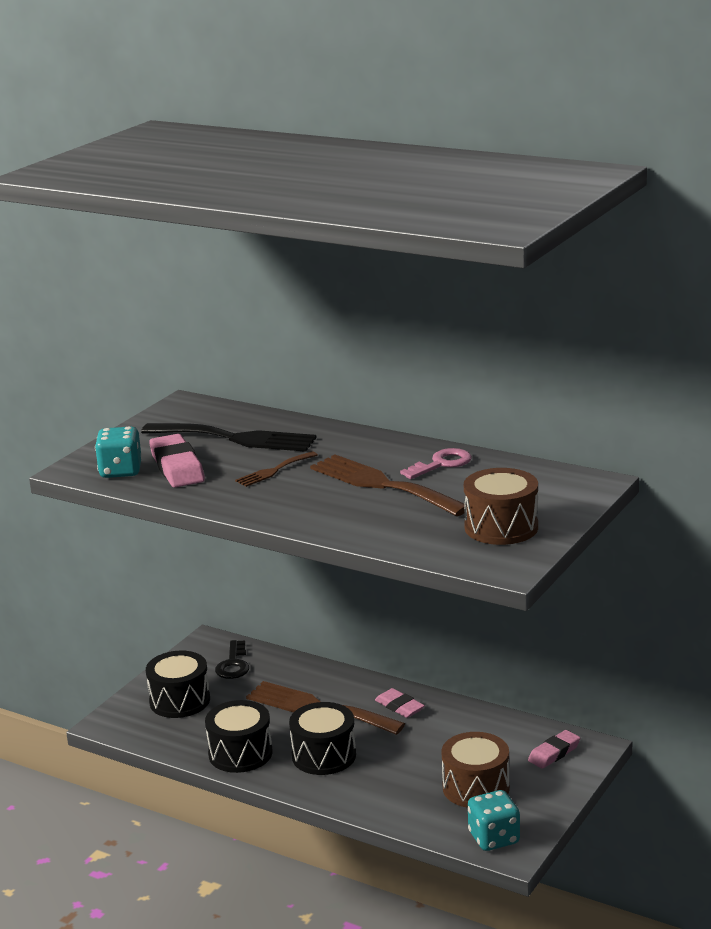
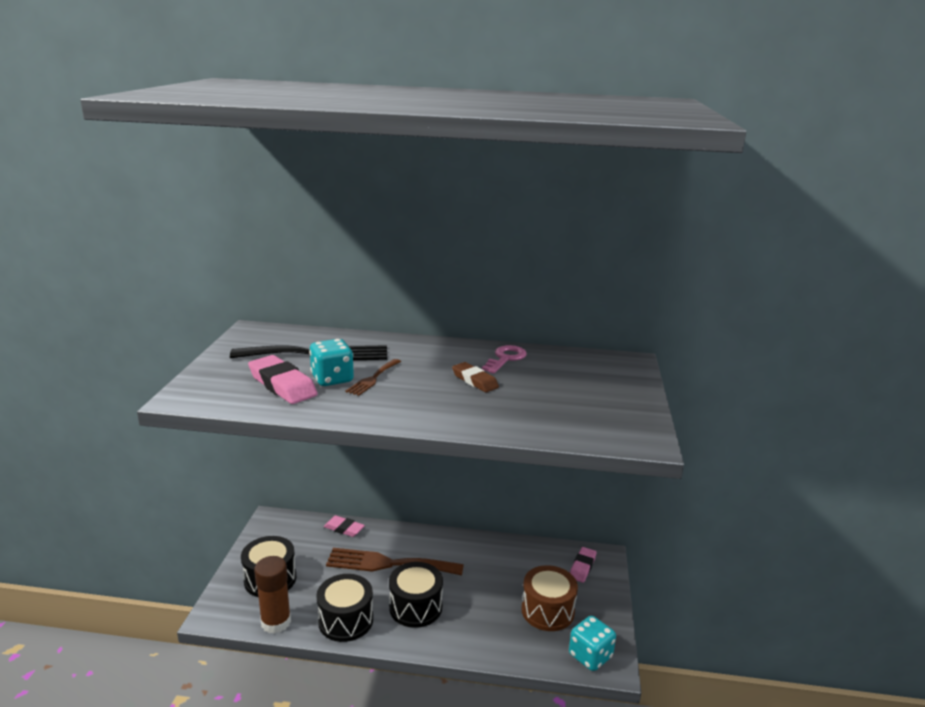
camera: 25 degrees left, 0 degrees up
(120, 471) = (230, 394): turquoise dice -> turquoise dice (332, 379)
(167, 741) = (276, 622): none -> brown glue stick
(233, 664) = (301, 537): black key -> none
(382, 485) = (475, 381): brown fork -> brown eraser
(399, 707) = (449, 550): pink eraser -> pink eraser (344, 529)
(501, 527) = (603, 406): brown drum -> none

